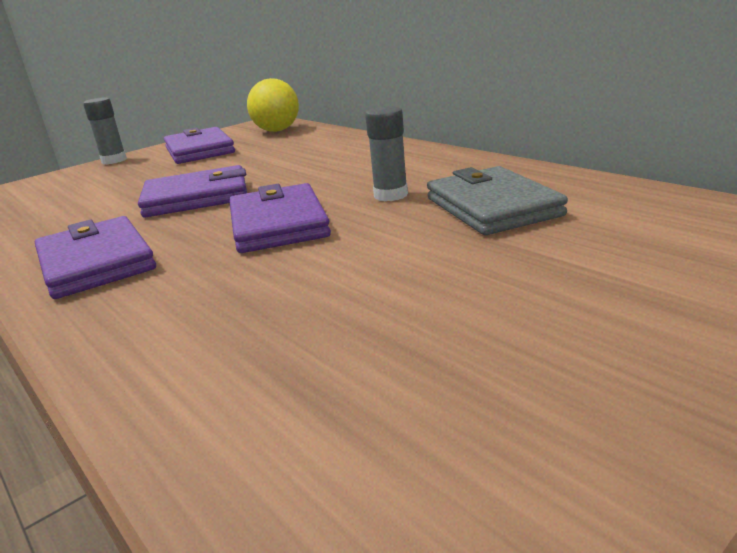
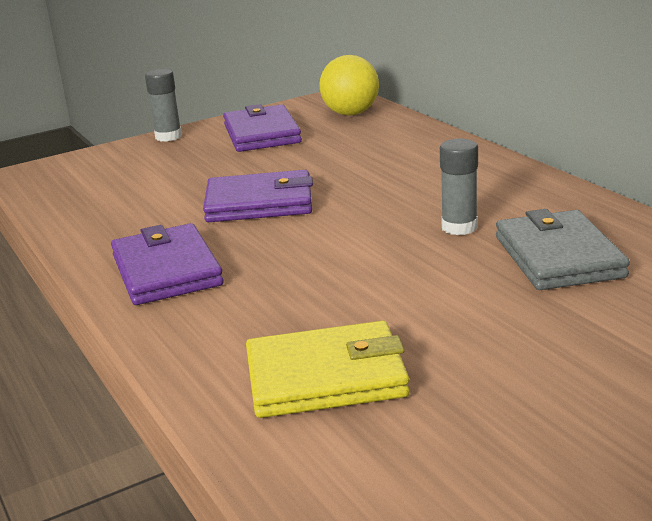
camera: 10 degrees right, 0 degrees up
(275, 348) = (326, 377): none -> yellow wallet
(278, 224) = (340, 249): purple wallet -> none

